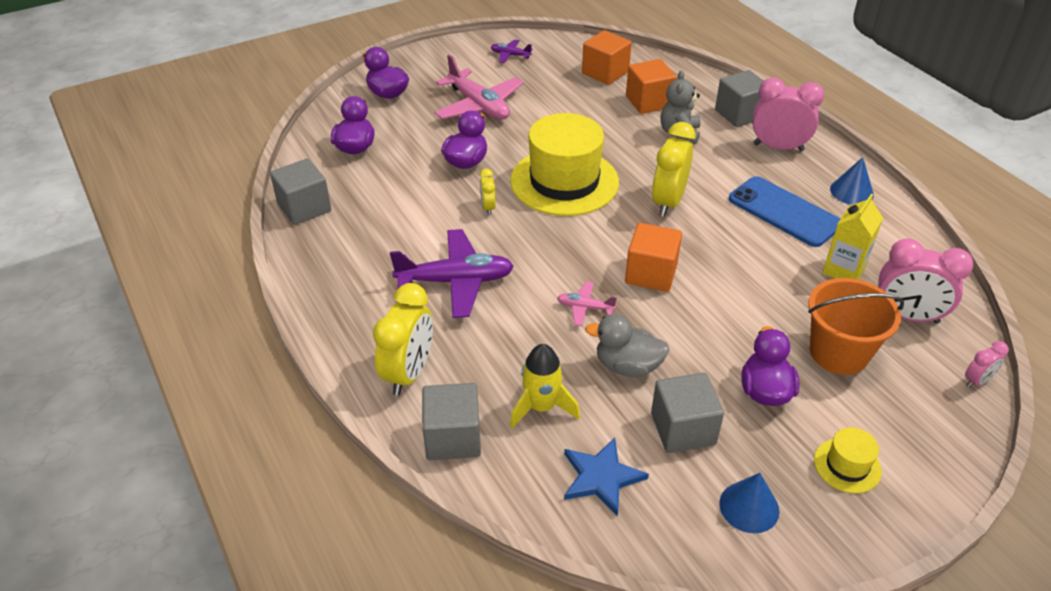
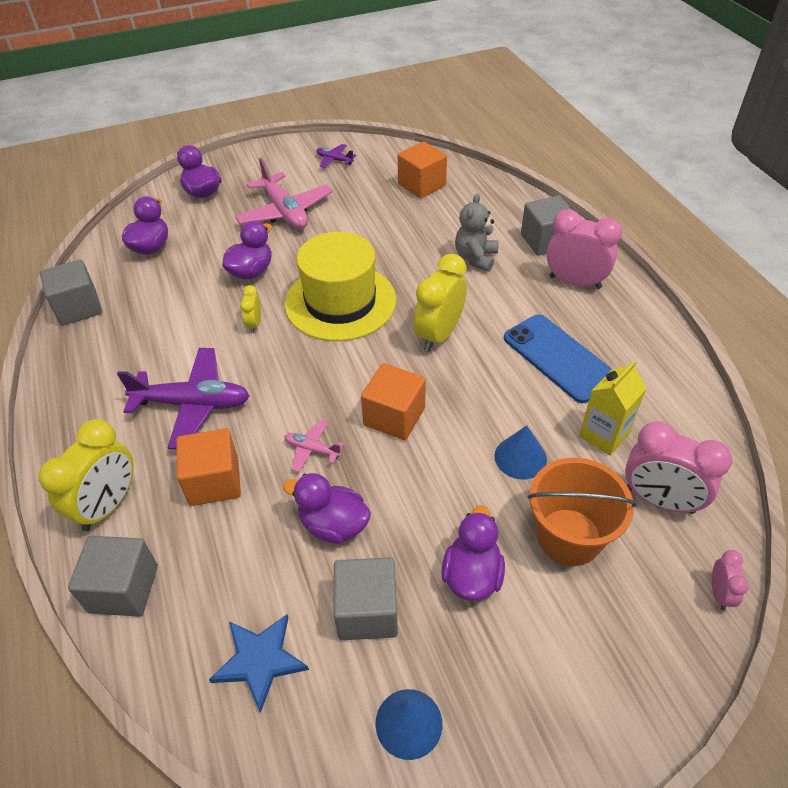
camera: 10 degrees right, 5 degrees up
(541, 407) = (227, 564): yellow rocket -> none
(627, 366) = (333, 525): grey duck -> purple duck
(649, 102) = (455, 220): orange cube -> orange cube (214, 481)
(847, 465) = (536, 685): yellow hat -> none
(851, 191) = (639, 341): blue cone -> blue cone (520, 457)
(977, 381) = (719, 593): pink clock -> pink clock turned 60 degrees counterclockwise

